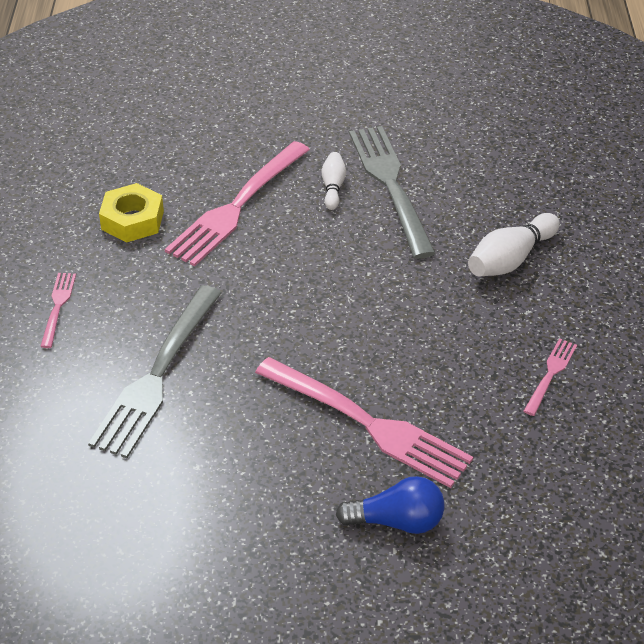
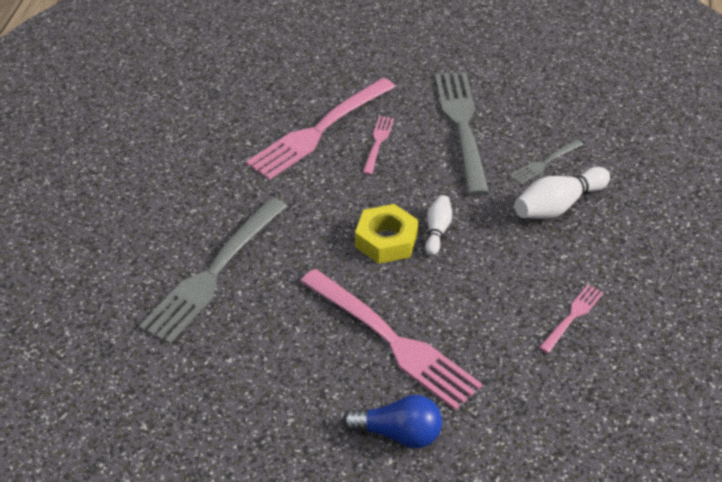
camera: 10 degrees right, 0 degrees up
(58, 306) = (141, 202): pink fork -> pink fork (378, 143)
(132, 220) = (224, 133): yellow nut -> yellow nut (386, 240)
(333, 187) = (409, 122): white bowling pin -> white bowling pin (437, 231)
(486, 215) = (545, 163): none -> grey fork

